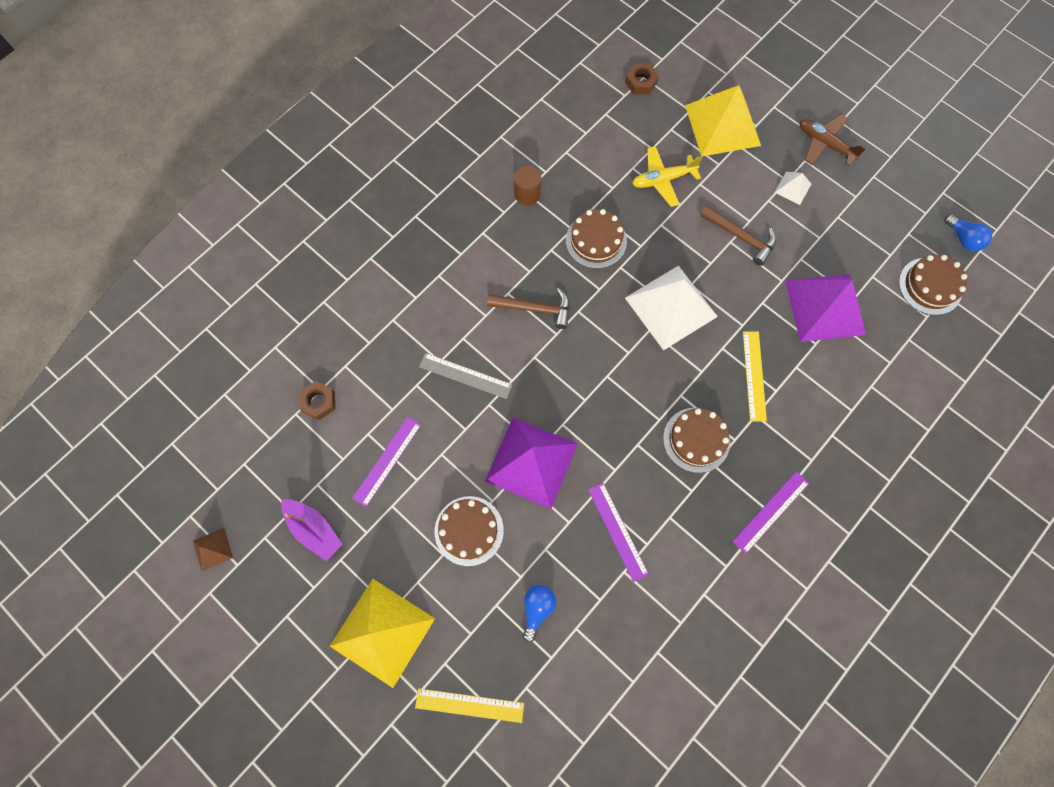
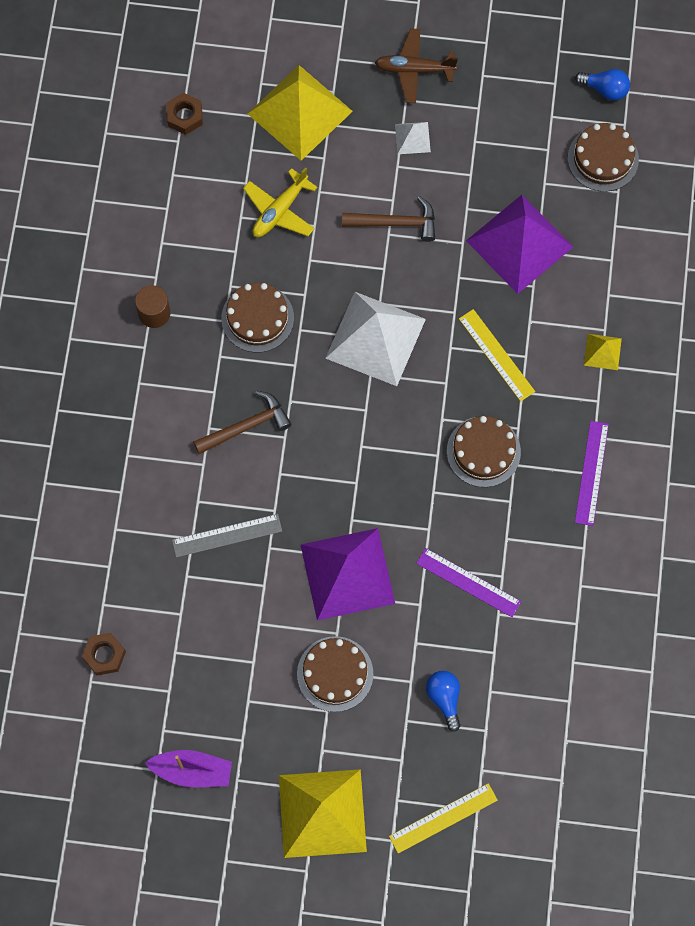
camera: 35 degrees left, 0 degrees up
(213, 549) = (110, 853): brown pyramid -> none
(387, 461) = (212, 664): purple ruler -> none
(839, 425) = (602, 352): none -> yellow pyramid

